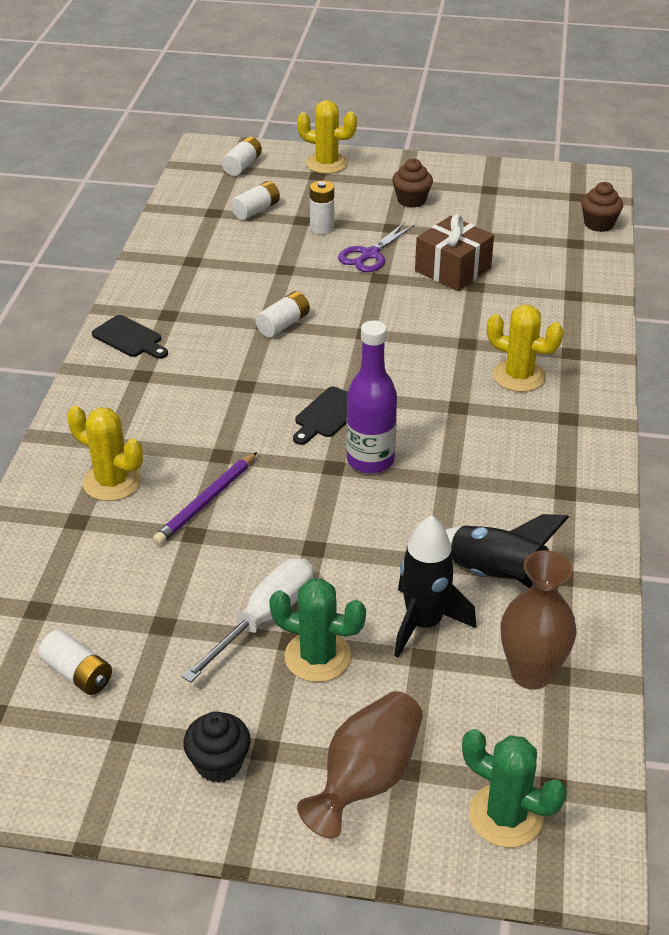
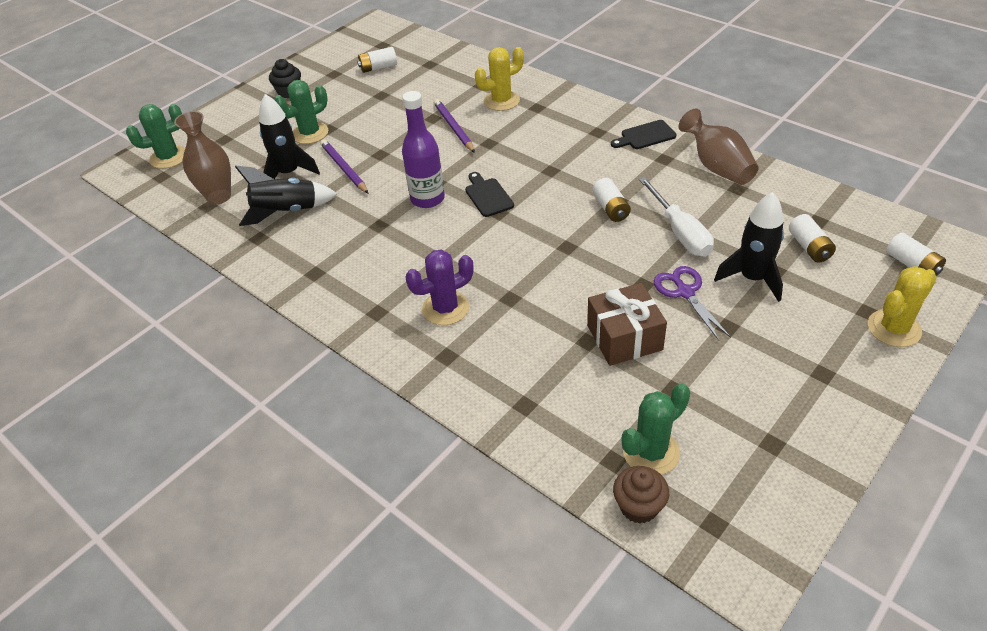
camera: 125 degrees right, 5 degrees up
(264, 618) = (351, 124): white screwdriver -> white screwdriver (680, 232)
(322, 228) = (752, 278): white battery -> black rocket
(366, 779) = (233, 126): brown vase -> brown vase (717, 167)
(370, 568) = (344, 168): none -> purple pencil
(411, 200) = (777, 364): brown cupcake -> none
(518, 376) = (445, 308): yellow cactus -> purple cactus
(550, 230) = (651, 452): none -> green cactus

